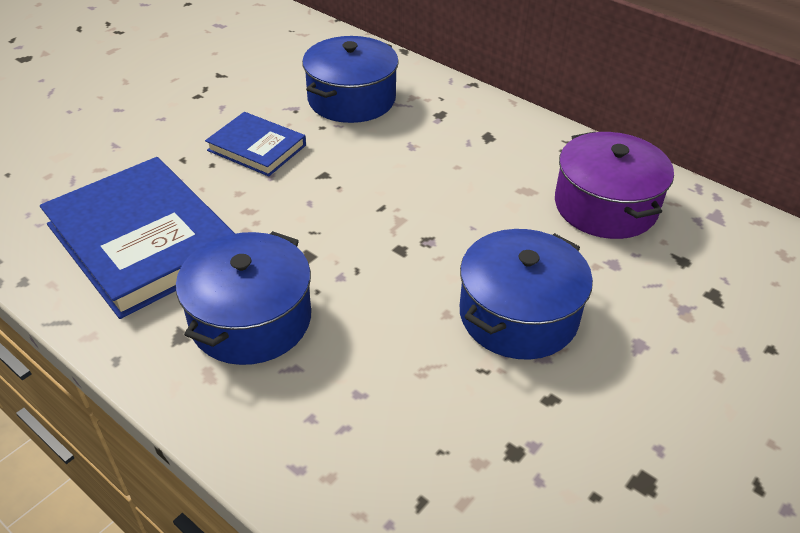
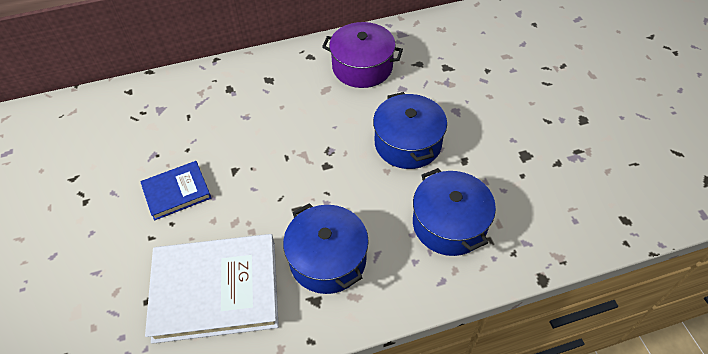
camera: 55 degrees left, 10 degrees up
(143, 241) = (216, 290): blue book -> white book
(351, 99) = (173, 122): blue pot -> blue pot (449, 224)

